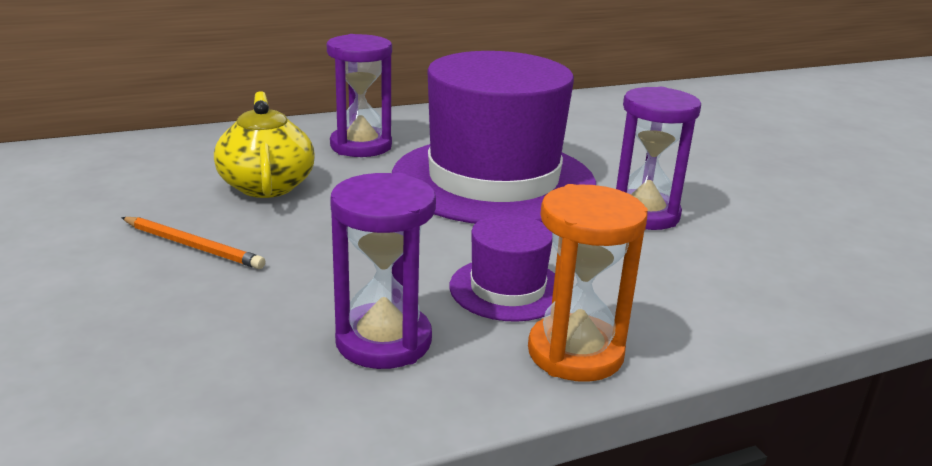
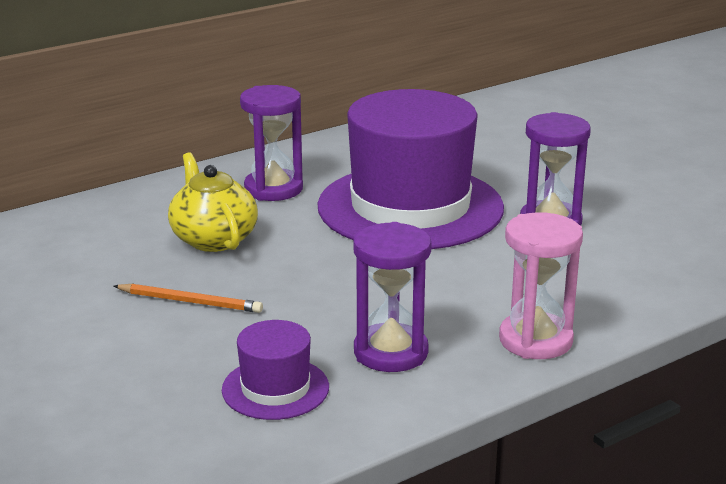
camera: 10 degrees left, 0 degrees up
(507, 289) = (465, 300): purple hat -> purple hat (275, 388)
(575, 353) = (535, 340): orange hourglass -> pink hourglass

